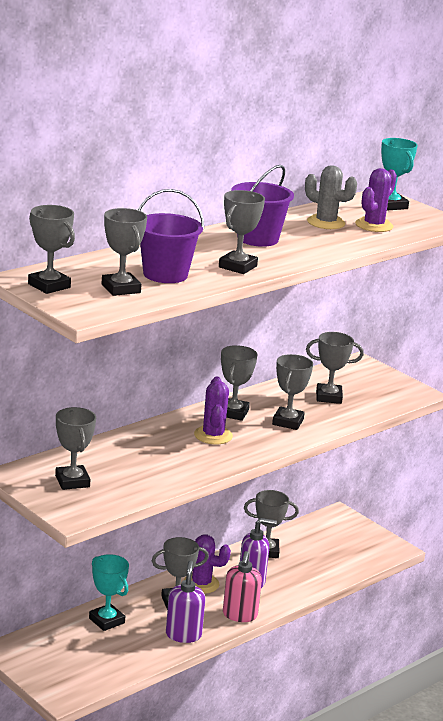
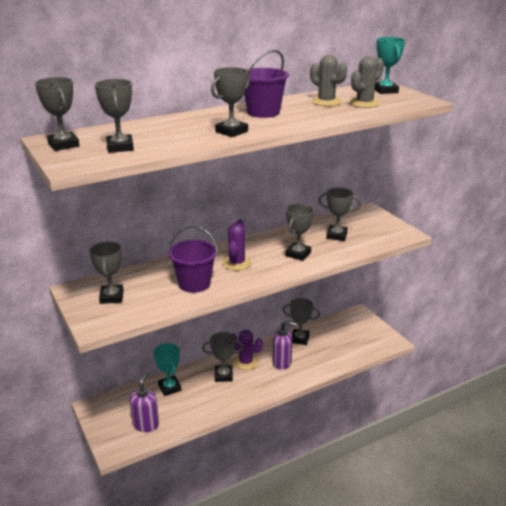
camera: 15 degrees right, 5 degrees up
(165, 274) = (166, 137): purple bucket -> purple bucket (194, 284)
(183, 635) = (219, 403): purple soap dispenser -> purple soap dispenser (146, 424)
(233, 413) = (260, 246): grey trophy -> none
(239, 615) = (264, 389): pink soap dispenser -> none
(374, 225) = (364, 103): purple cactus -> grey cactus

